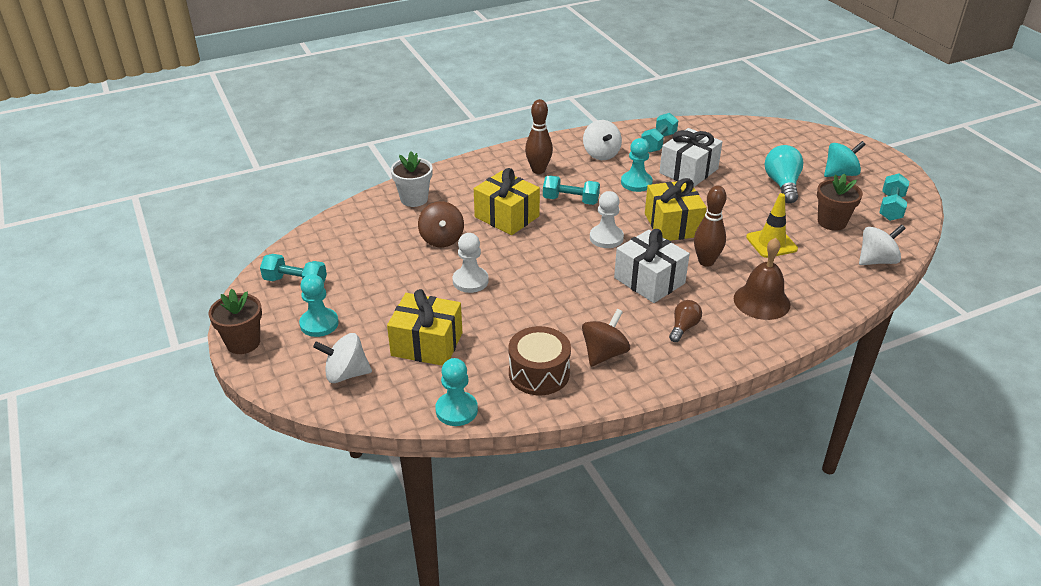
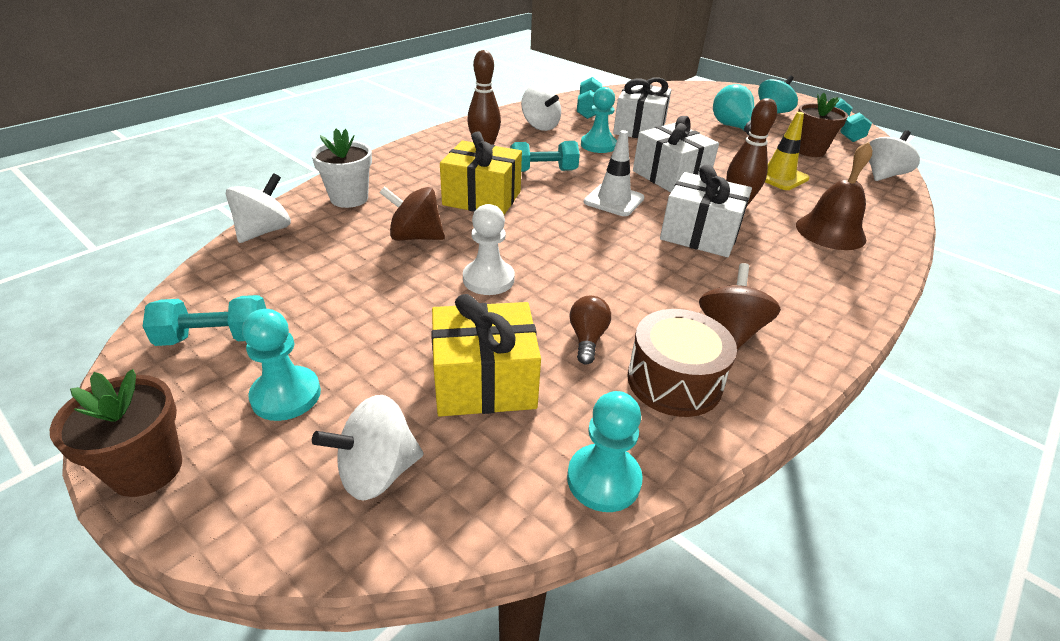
camera: 25 degrees left, 0 degrees up
(349, 215) = (264, 231): none -> white spinning top
(442, 239) = (415, 237): brown spinning top -> brown spinning top turned 135 degrees clockwise
(606, 238) = (614, 200): white pawn -> white traffic cone
(672, 225) = (670, 176): yellow gift -> white gift
(683, 327) = (785, 277): brown light bulb -> brown light bulb (587, 338)

